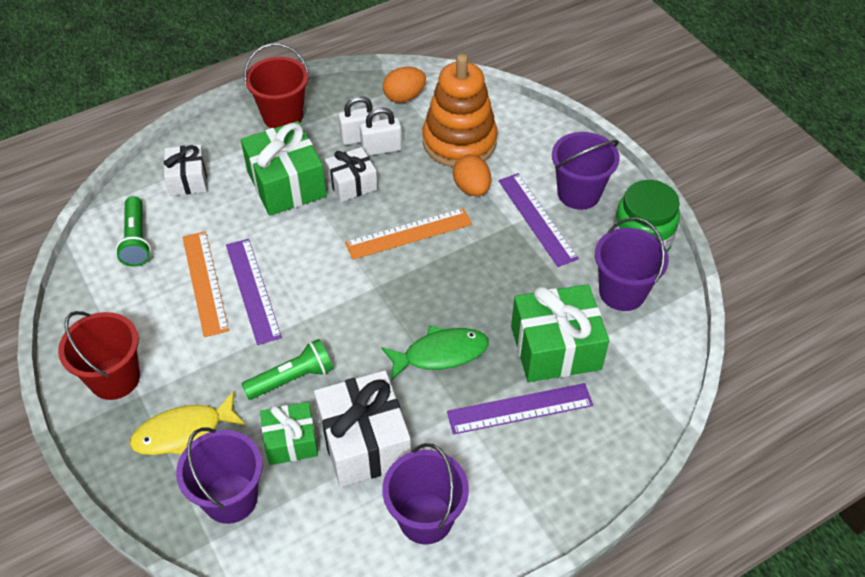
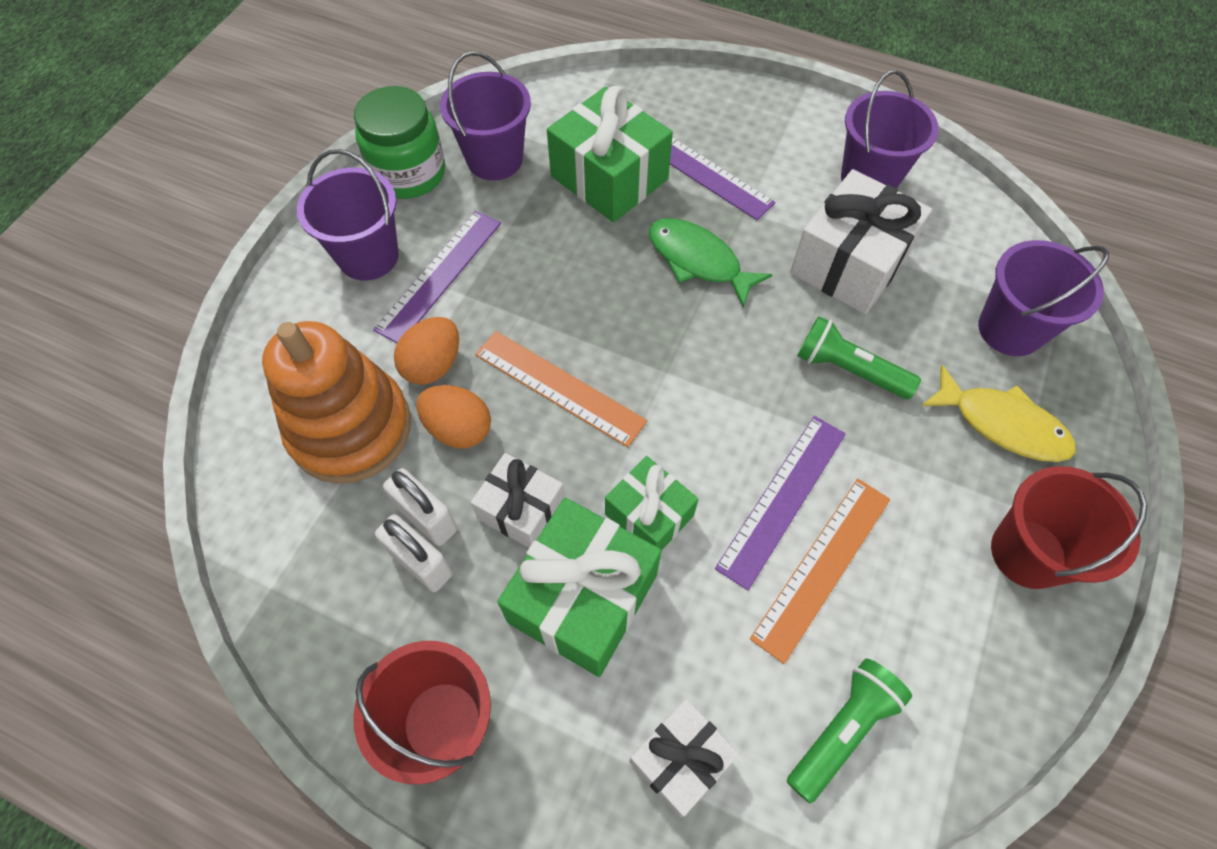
camera: 125 degrees left, 10 degrees up
(291, 441) = (910, 321): green gift -> green gift (649, 515)
(404, 97) = (289, 561): orange egg -> orange egg (459, 429)

